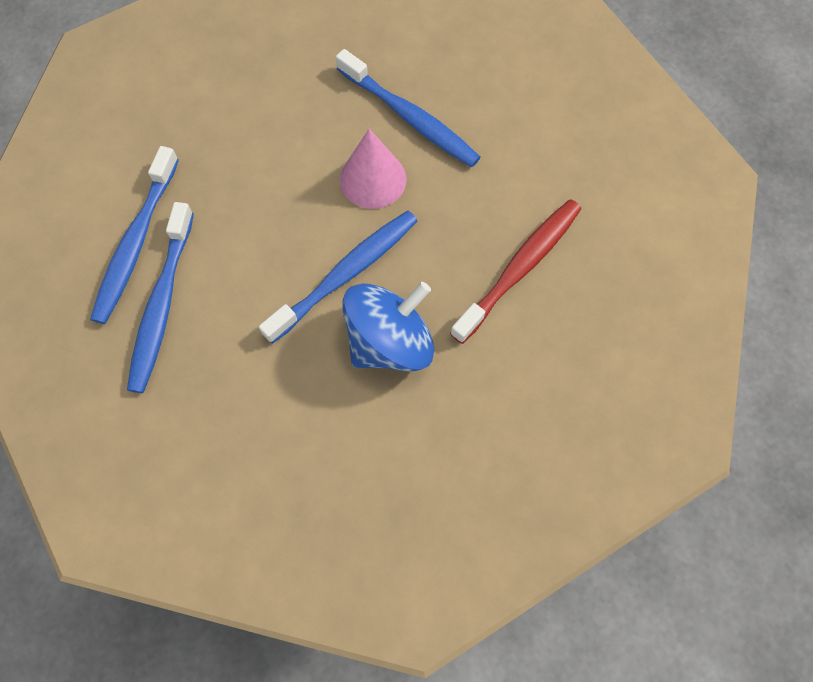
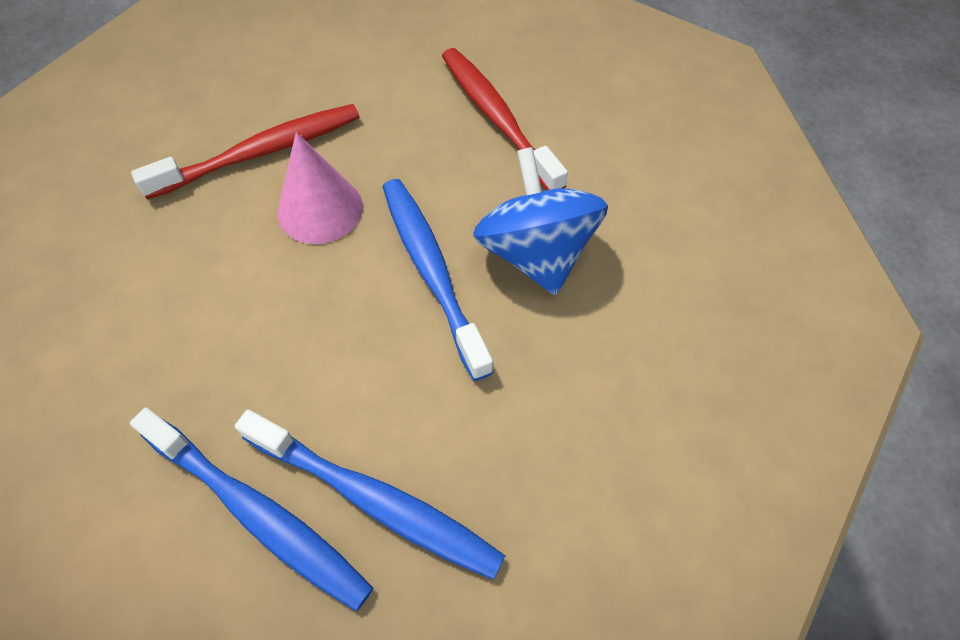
camera: 70 degrees left, 10 degrees down
(410, 117) = (261, 152): blue toothbrush -> red toothbrush

